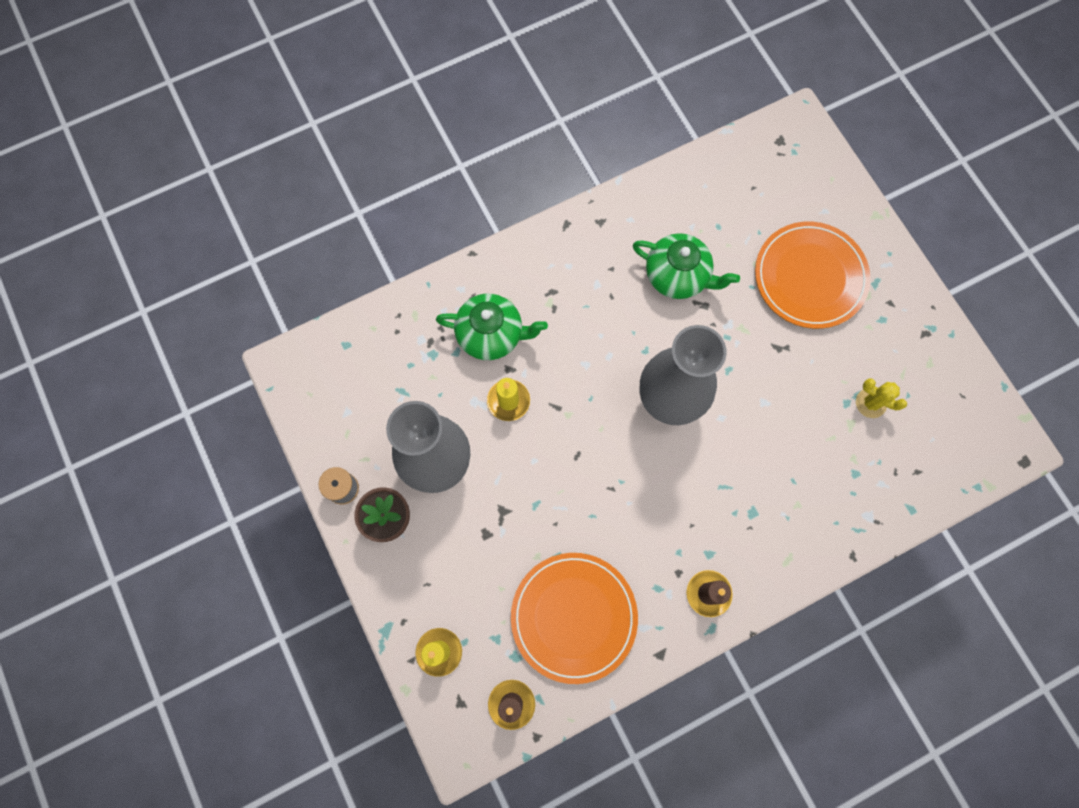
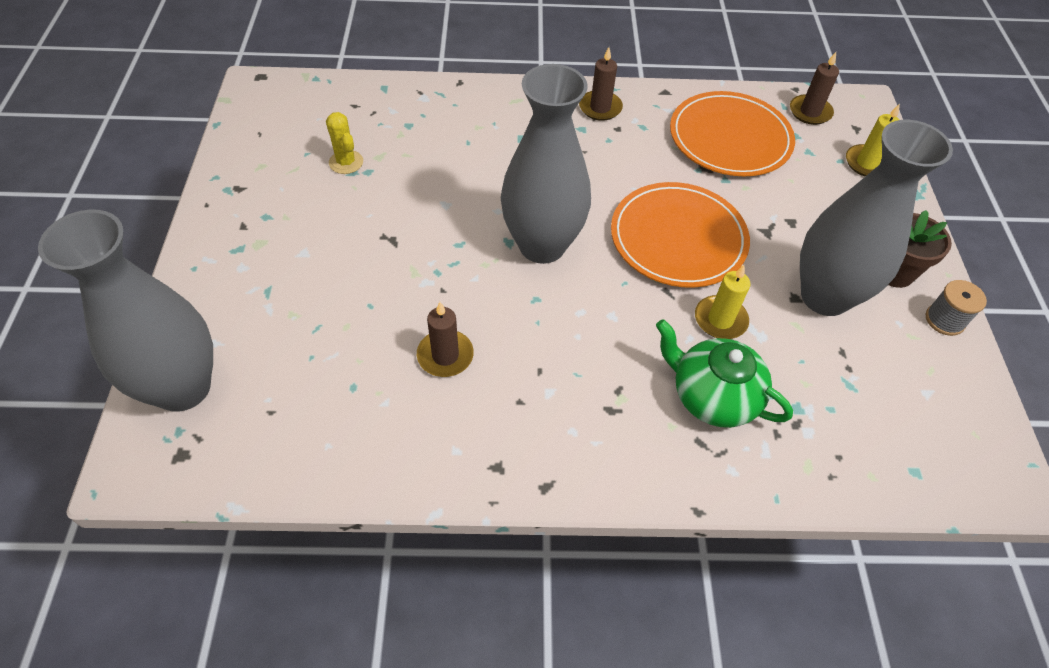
camera: 155 degrees left, 20 degrees down
(677, 276) = (445, 355): green teapot -> brown candle
(810, 277) = (299, 285): orange plate -> orange plate (678, 238)
(816, 175) = (183, 387): none -> grey vase

